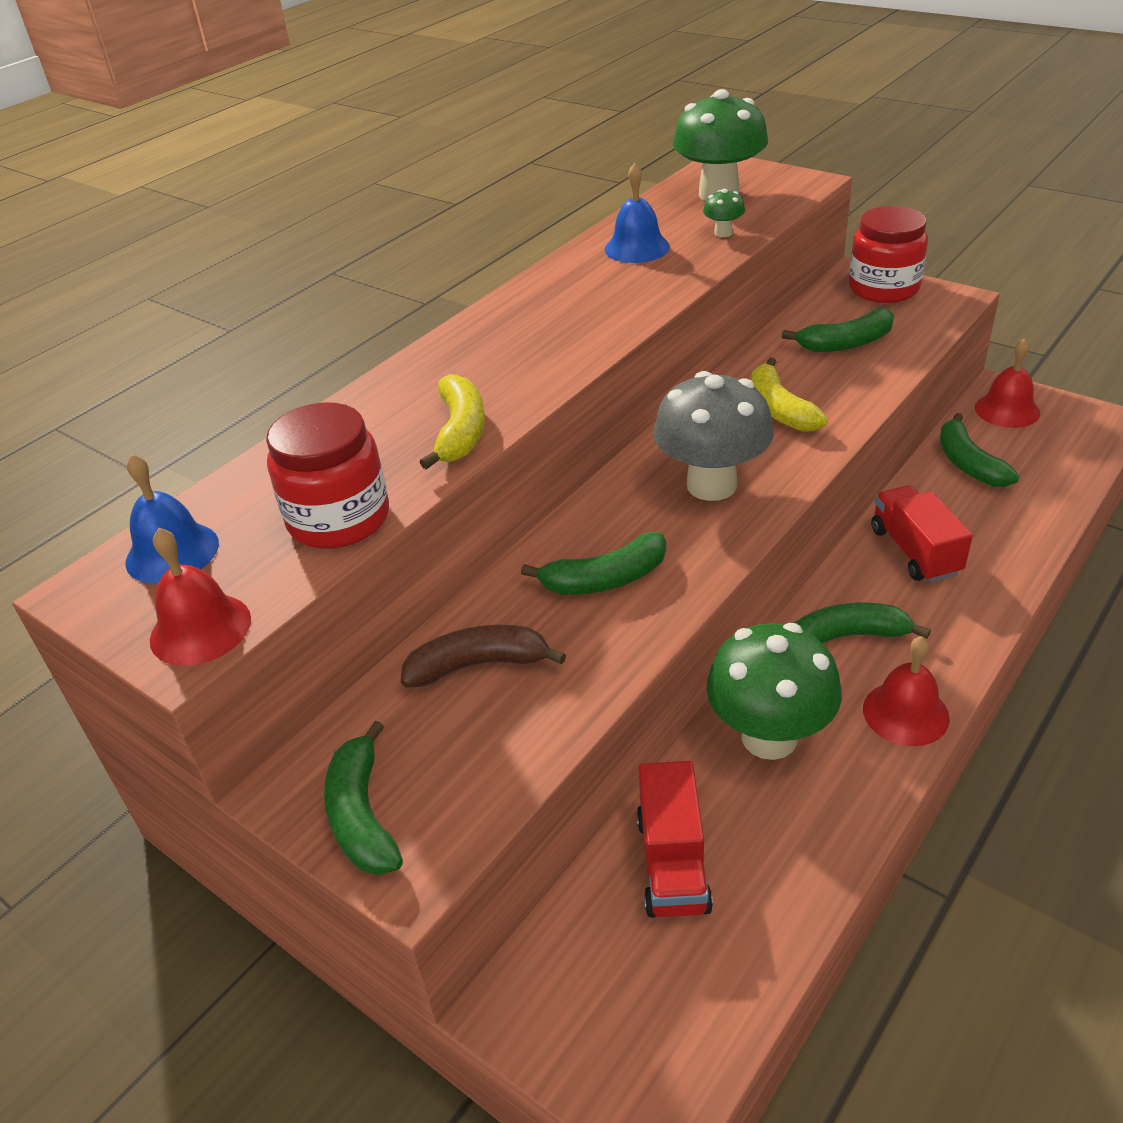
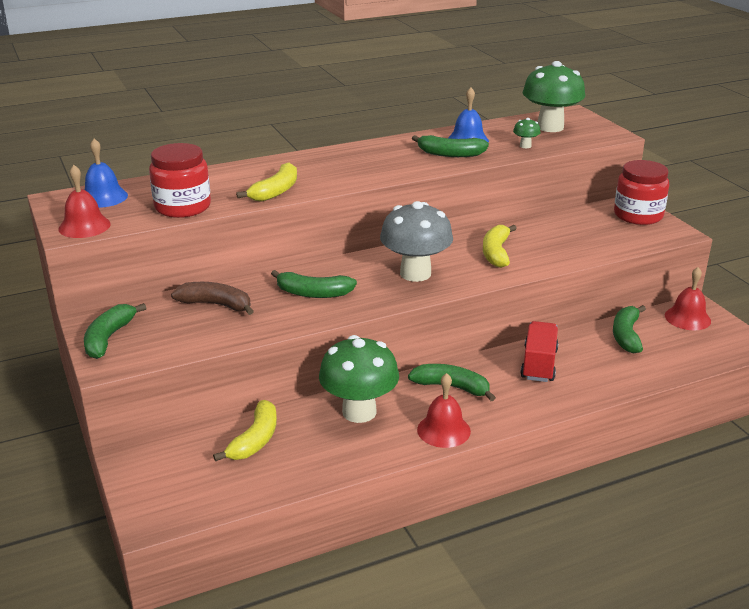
camera: 25 degrees right, 10 degrees down
(672, 863) = (255, 440): red truck -> yellow banana
(846, 343) = (577, 235): green banana -> green banana (450, 154)

